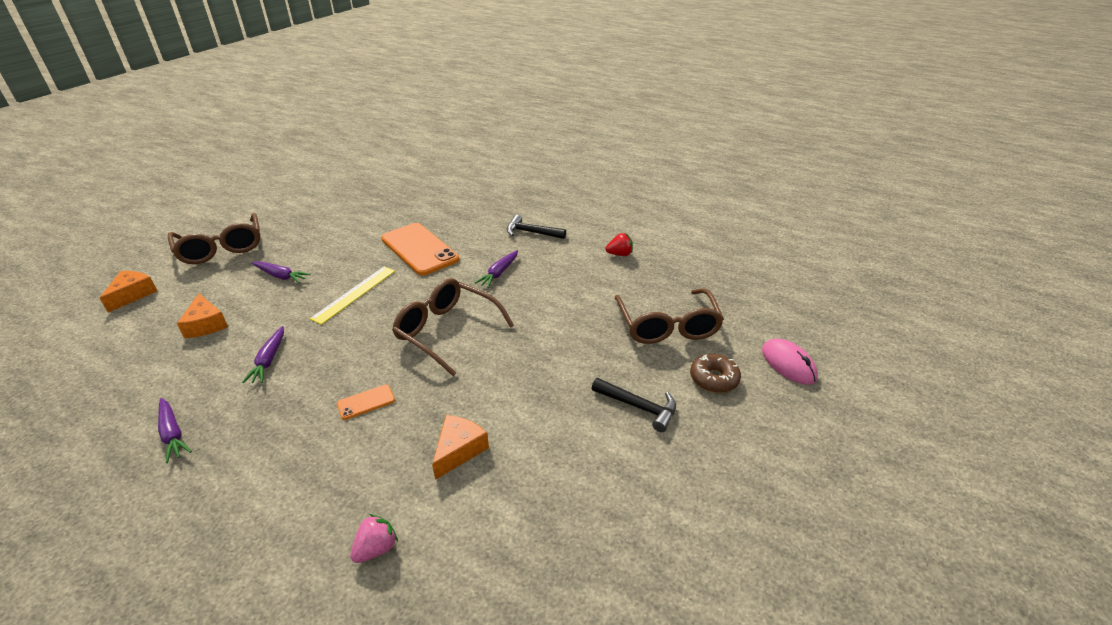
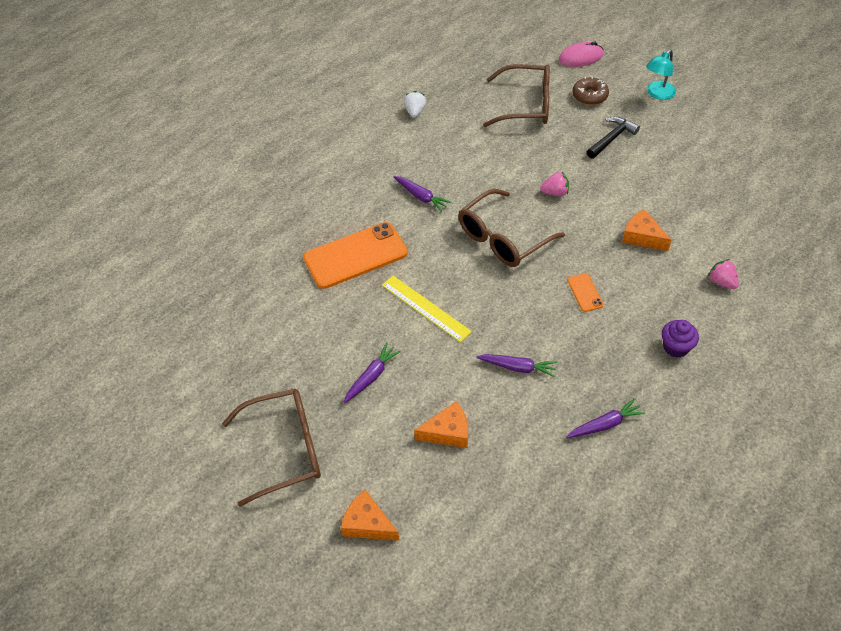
camera: 75 degrees left, 15 degrees up
(266, 496) = (675, 347): none -> purple cupcake
(524, 363) = (555, 192): none -> pink strawberry
(531, 232) = (353, 166): black hammer -> none
(619, 254) = (415, 112): red strawberry -> white strawberry
(759, 451) = (657, 94): none -> turquoise lamp

